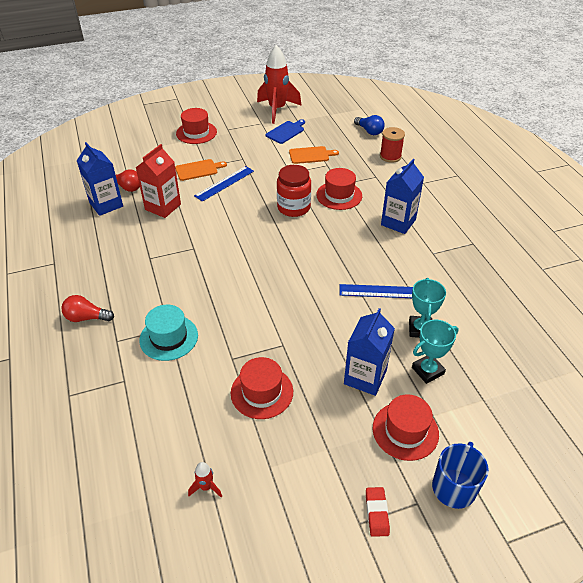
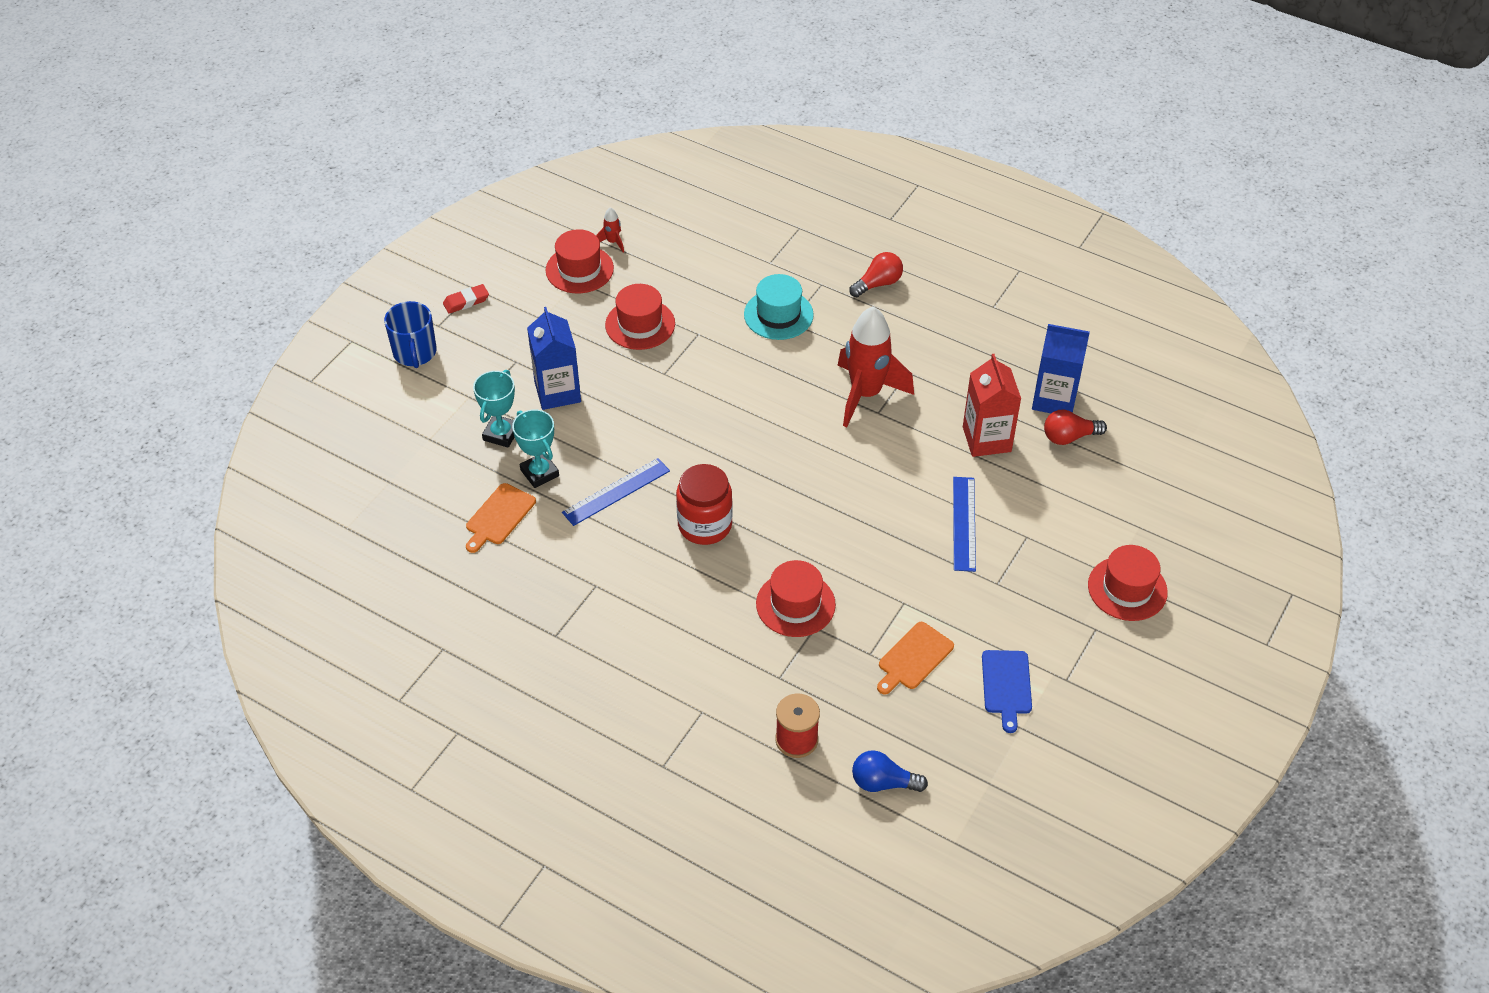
camera: 140 degrees right, 5 degrees up
(198, 170) = (1027, 522): orange cutting board -> orange cutting board (499, 516)
(277, 110) = (1083, 732): red rocket -> red rocket (866, 394)
(293, 207) = (832, 544): red jar -> red jar (705, 525)
(376, 513) = (466, 301): red eraser -> red eraser turned 75 degrees counterclockwise
(398, 222) = (677, 608): blue carton -> none
(405, 431) = (485, 369): red hat -> red hat (579, 269)

